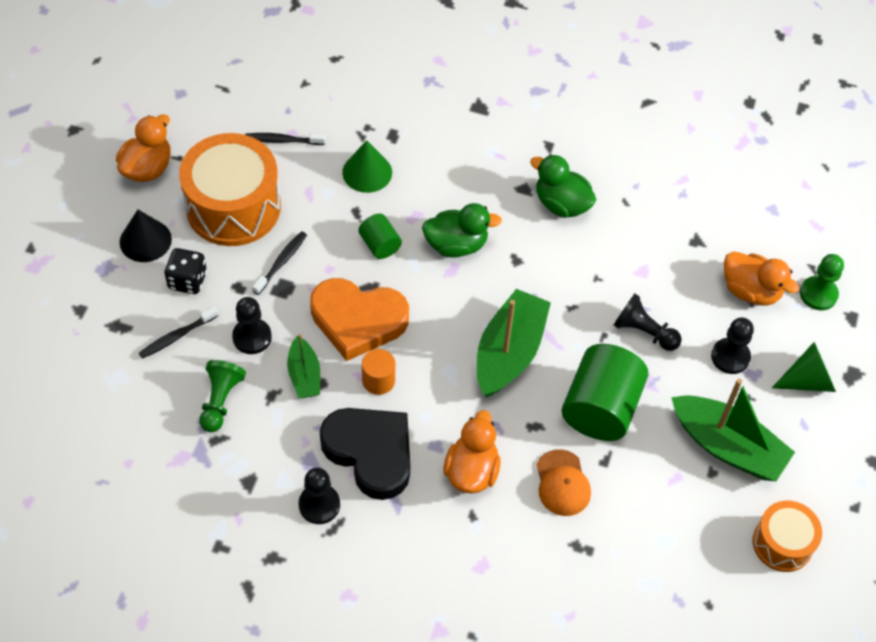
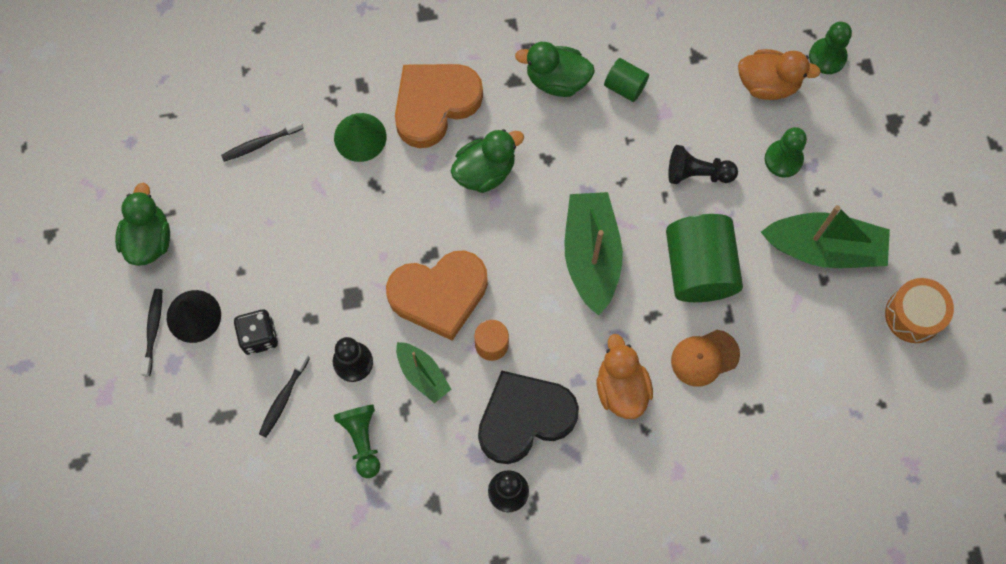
camera: 25 degrees left, 15 degrees up
(147, 168) = (148, 239): orange duck -> green duck
(233, 207) = (256, 238): orange drum -> none
(281, 262) = (335, 272): black toothbrush -> black toothbrush (153, 330)
(370, 452) = (524, 418): black heart -> black heart turned 45 degrees counterclockwise
(380, 245) = (415, 207): green cylinder -> green cylinder (625, 86)
(445, 176) = (435, 104): none -> orange heart
(562, 483) = (704, 358): orange cap -> orange cap turned 105 degrees clockwise
(730, 357) = (783, 159): black pawn -> green pawn
(808, 380) = (860, 148): green cone -> none

